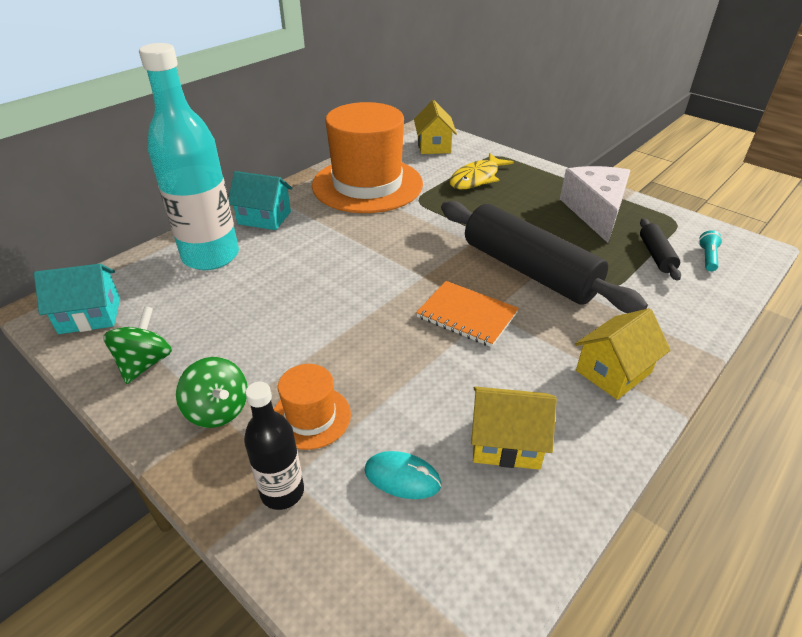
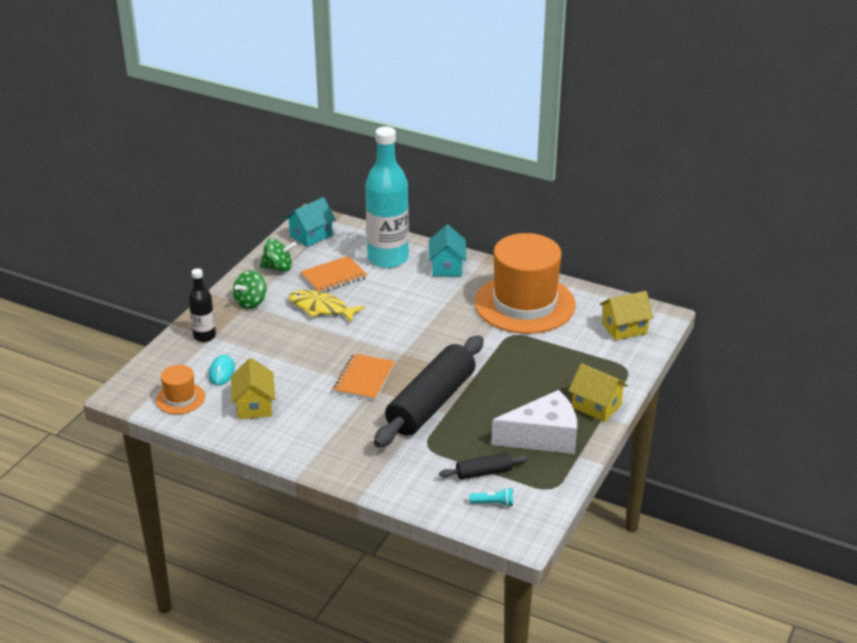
camera: 75 degrees right, 5 degrees down
(90, 316) = (311, 235): turquoise house -> turquoise house turned 75 degrees clockwise
(215, 308) = (333, 276): none -> orange notebook
(311, 417) = (254, 334): orange hat -> orange hat (180, 398)
(477, 178) = (570, 362): yellow fish -> yellow fish (321, 308)
(613, 371) = (327, 447): yellow house -> yellow house (596, 406)

